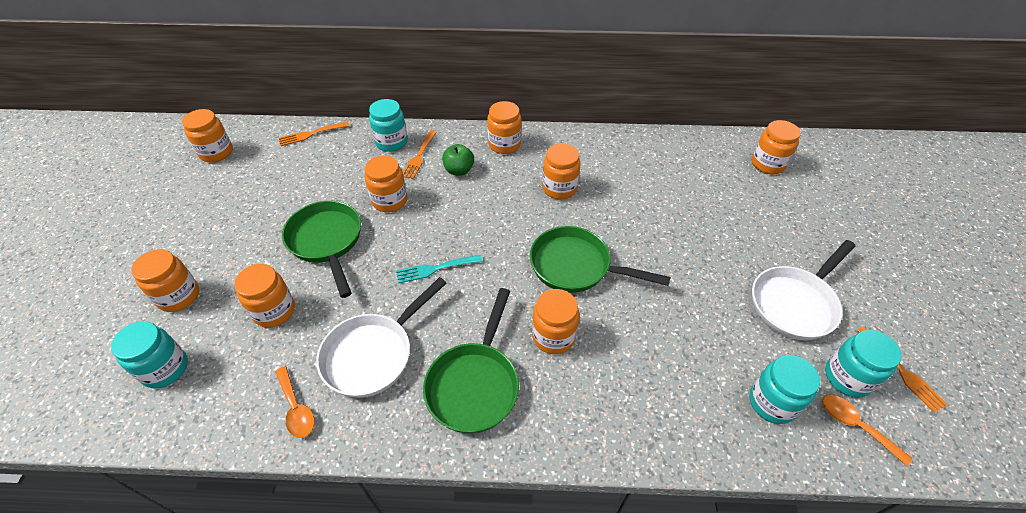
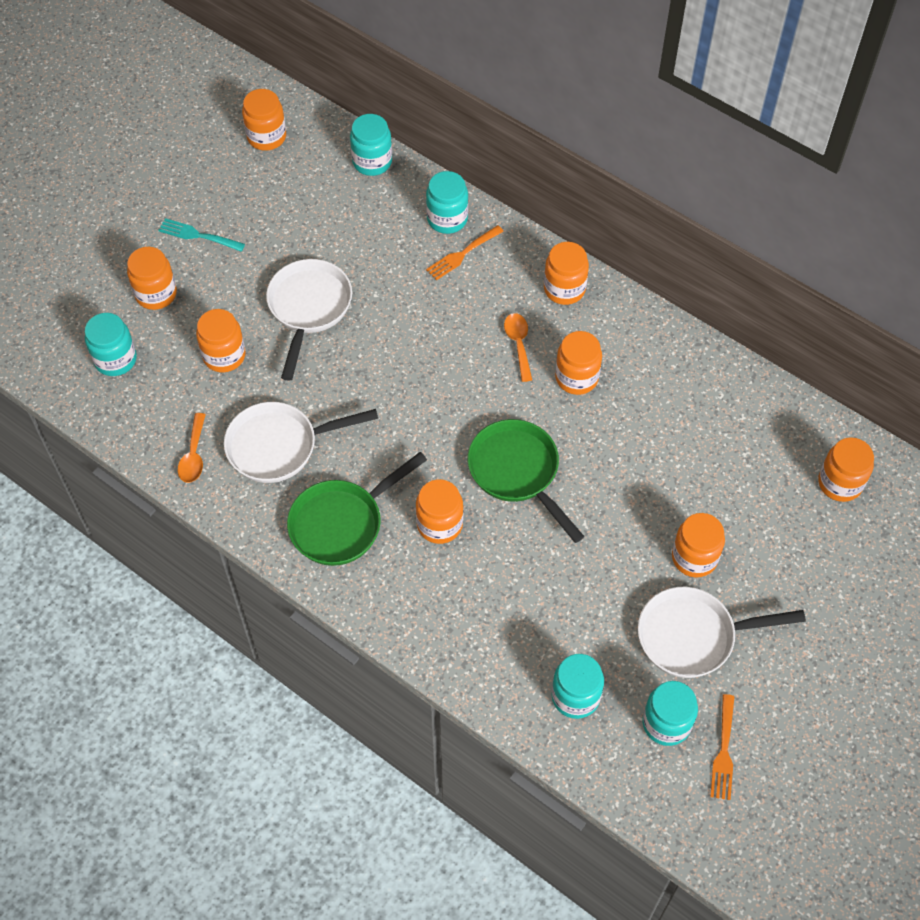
camera: 35 degrees right, 10 degrees up
(311, 134) = (372, 162): orange fork -> turquoise jar
(327, 242) = (308, 309): green pan -> white pan
(389, 201) = (395, 294): orange jar -> orange jar (694, 557)
(435, 269) = (386, 396): turquoise fork -> turquoise fork (198, 235)
(459, 170) = (490, 295): green apple -> none
(856, 426) = (627, 759): orange spoon -> orange spoon (518, 344)

